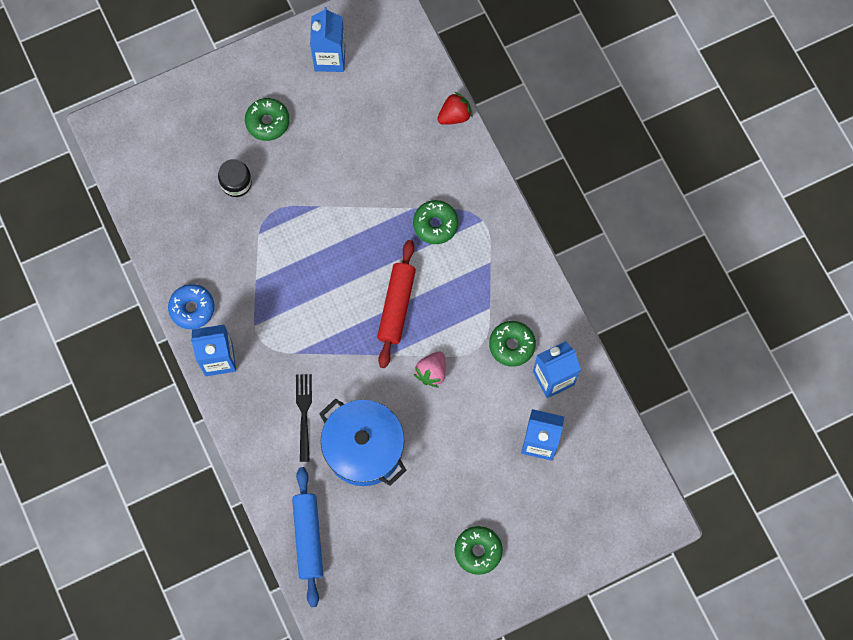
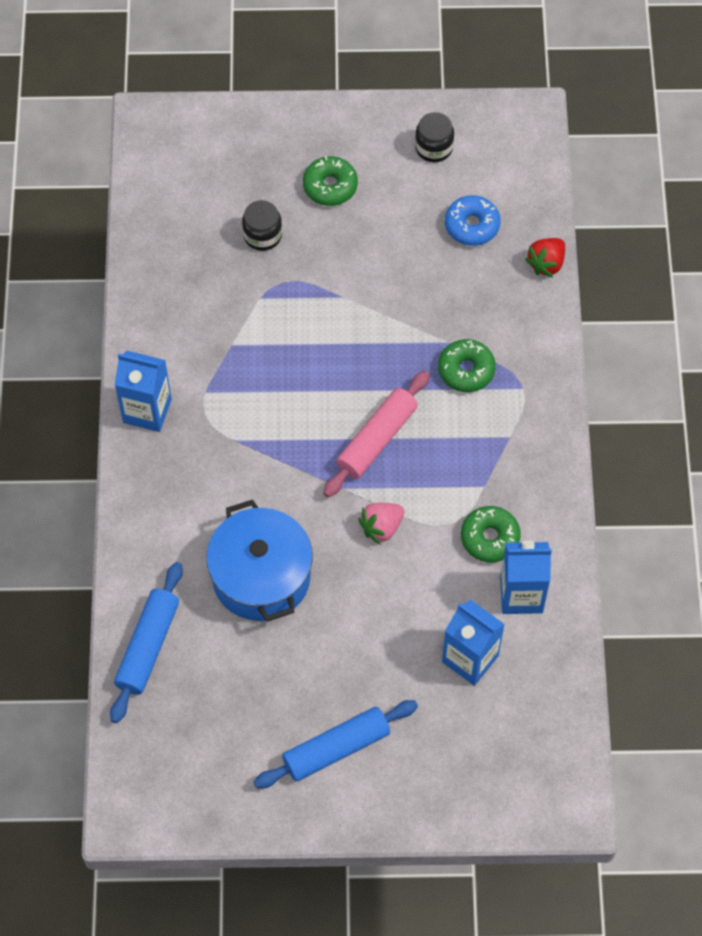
camera: 25 degrees right, 10 degrees down
(192, 308) = (145, 346): blue donut -> blue donut (472, 225)
(304, 413) = (212, 510): black fork -> none
(330, 58) = (434, 147): blue carton -> black jar
(396, 306) = (376, 439): red rolling pin -> pink rolling pin
(454, 115) = (546, 263): red strawberry -> red strawberry turned 135 degrees clockwise
(478, 551) = (336, 749): green donut -> blue rolling pin

